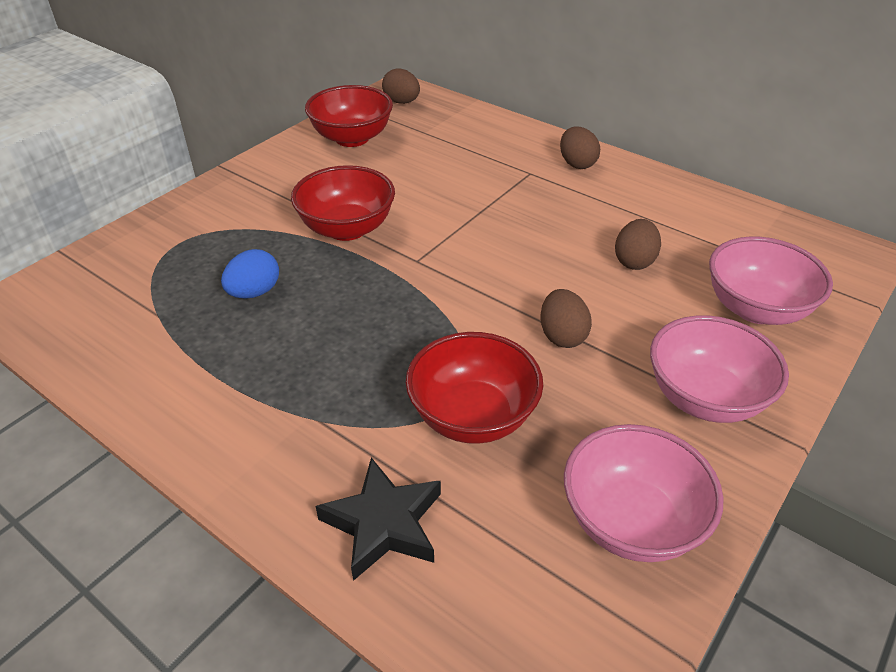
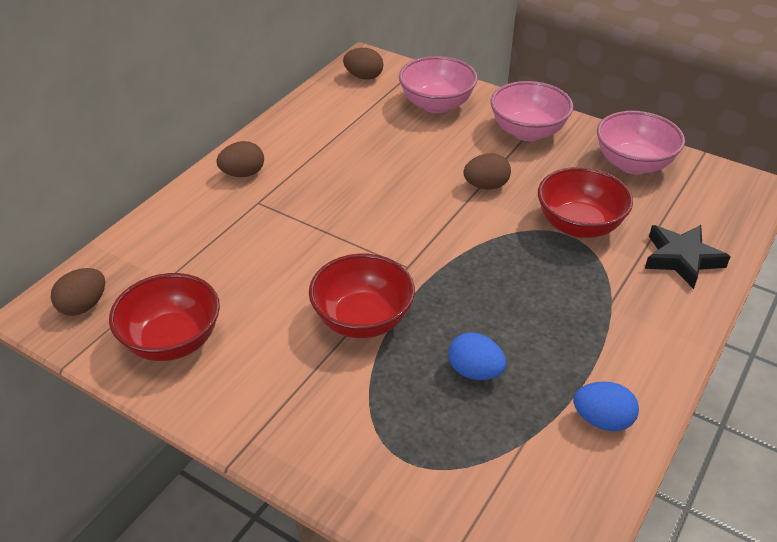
camera: 95 degrees left, 0 degrees up
(152, 374) = (602, 420): none -> blue egg
(634, 261) = (391, 150): brown egg -> brown egg (363, 77)

